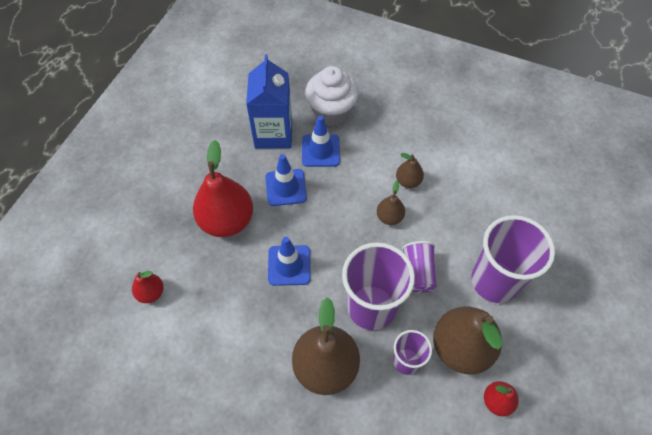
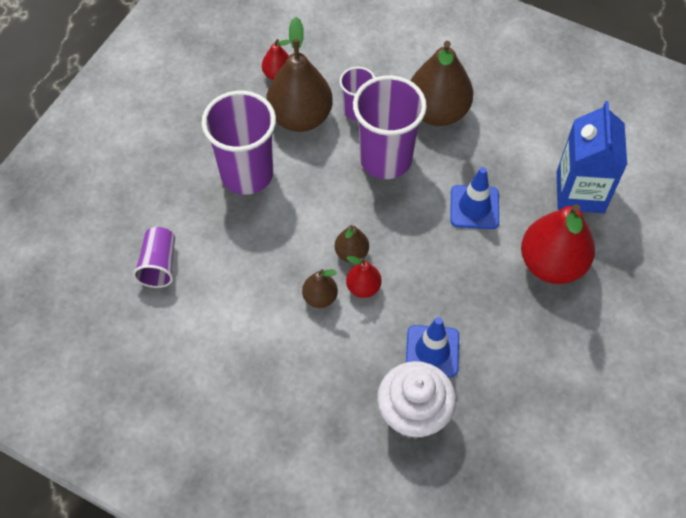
camera: 175 degrees left, 0 degrees up
(151, 293) = (627, 190): red pear -> red pear (363, 287)
(273, 134) = (498, 384): blue carton -> blue carton (580, 192)
(286, 187) = (479, 301): blue traffic cone -> none
(418, 272) = (329, 189): purple cup -> purple cup (159, 265)

